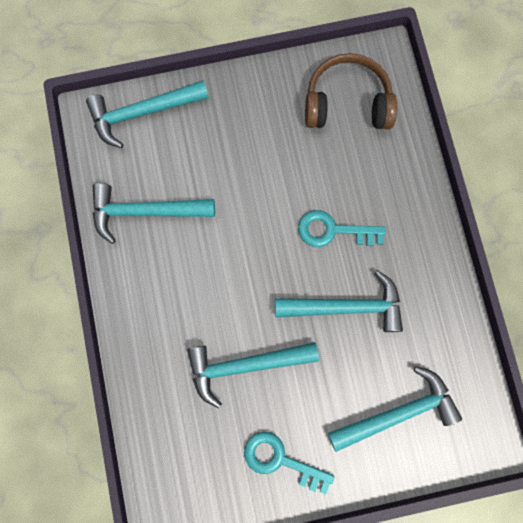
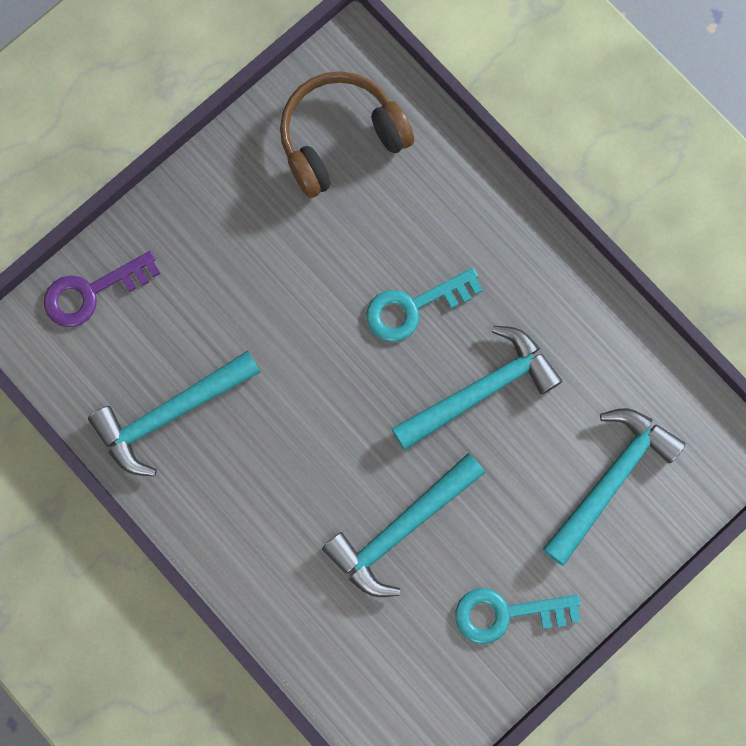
camera: 30 degrees left, 0 degrees up
(143, 112) = (92, 292): turquoise hammer -> purple key

